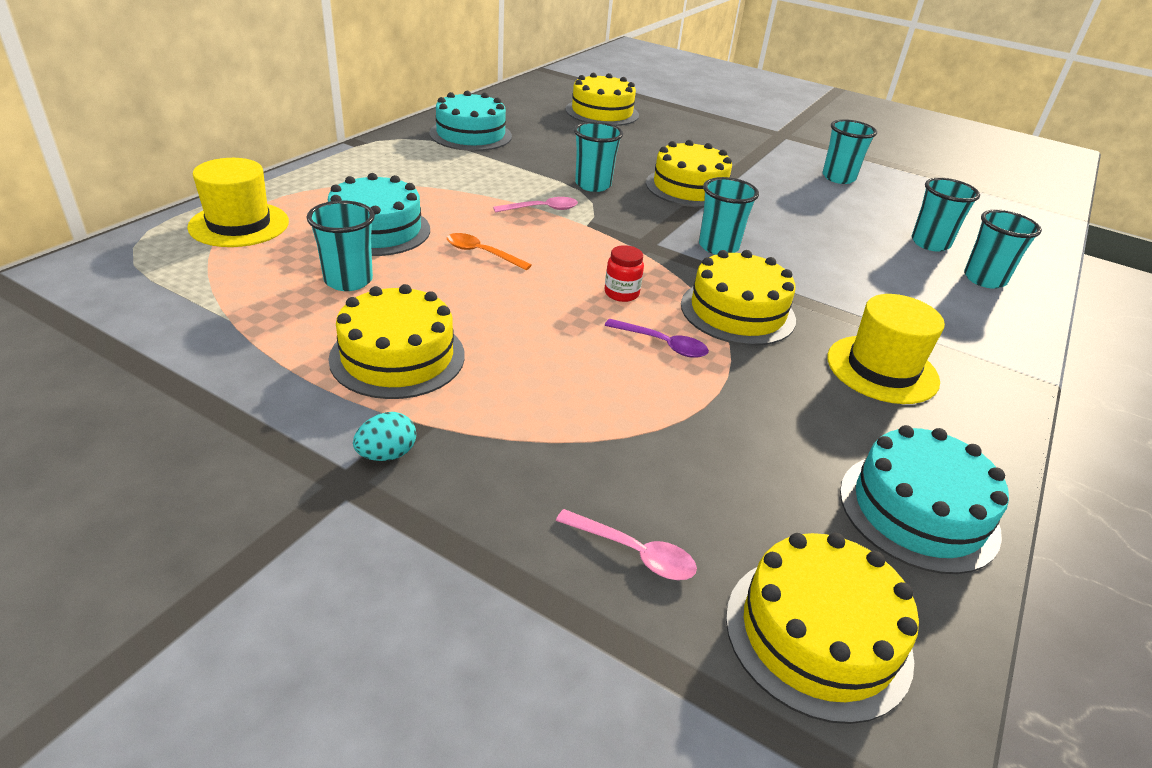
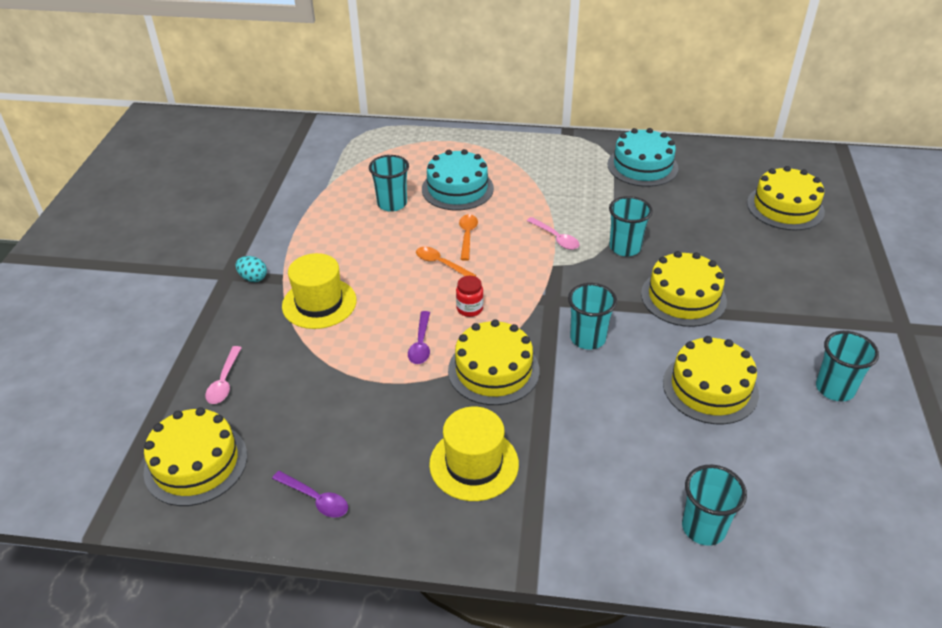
camera: 70 degrees right, 5 degrees up
(239, 224) = (418, 146): yellow hat -> yellow hat (319, 303)
(397, 356) = (332, 249): yellow cake -> yellow cake (710, 388)
(519, 285) = (441, 264): none -> orange spoon
(918, 511) = (316, 499): turquoise cake -> purple spoon
(930, 243) = (745, 478): turquoise cup -> none

